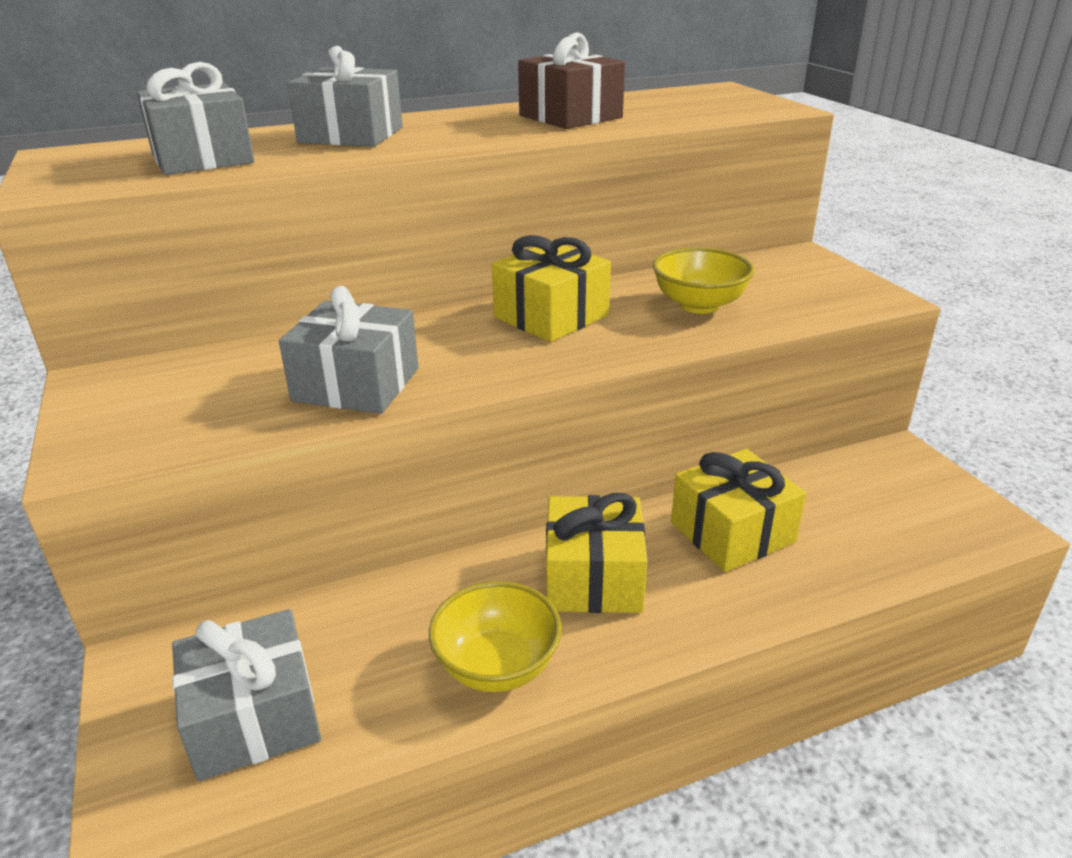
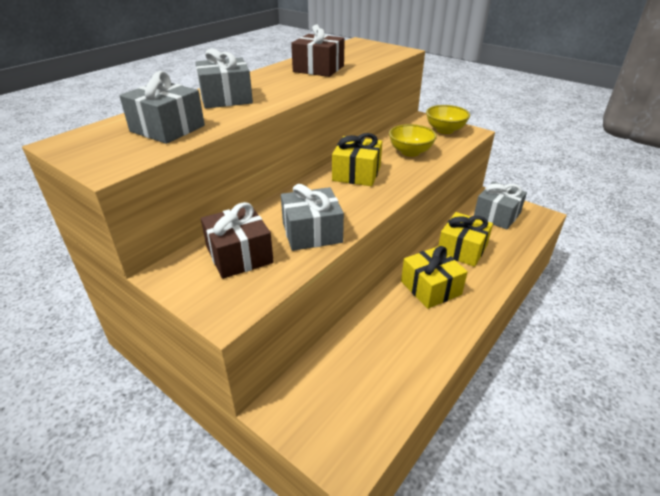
camera: 30 degrees left, 5 degrees up
(213, 384) = (239, 255): none -> brown gift
(254, 717) = (356, 406): grey gift -> grey gift (497, 215)
(497, 666) = (431, 339): yellow bowl -> yellow bowl (445, 130)

